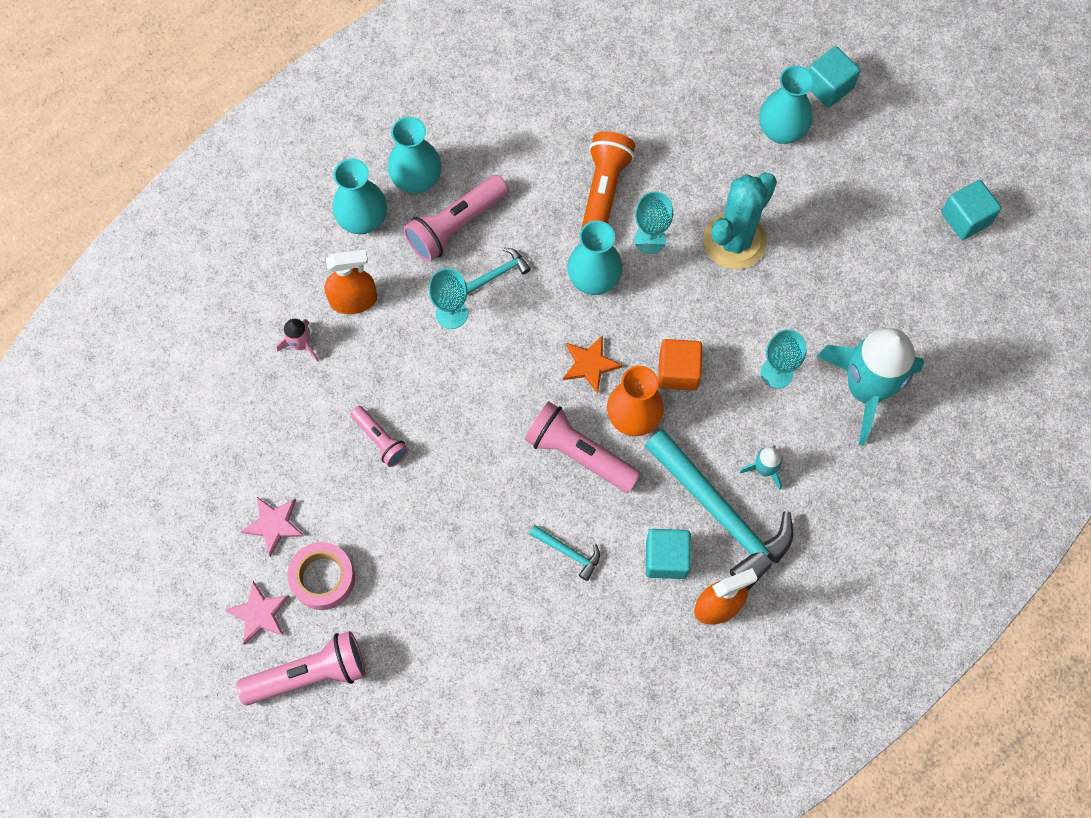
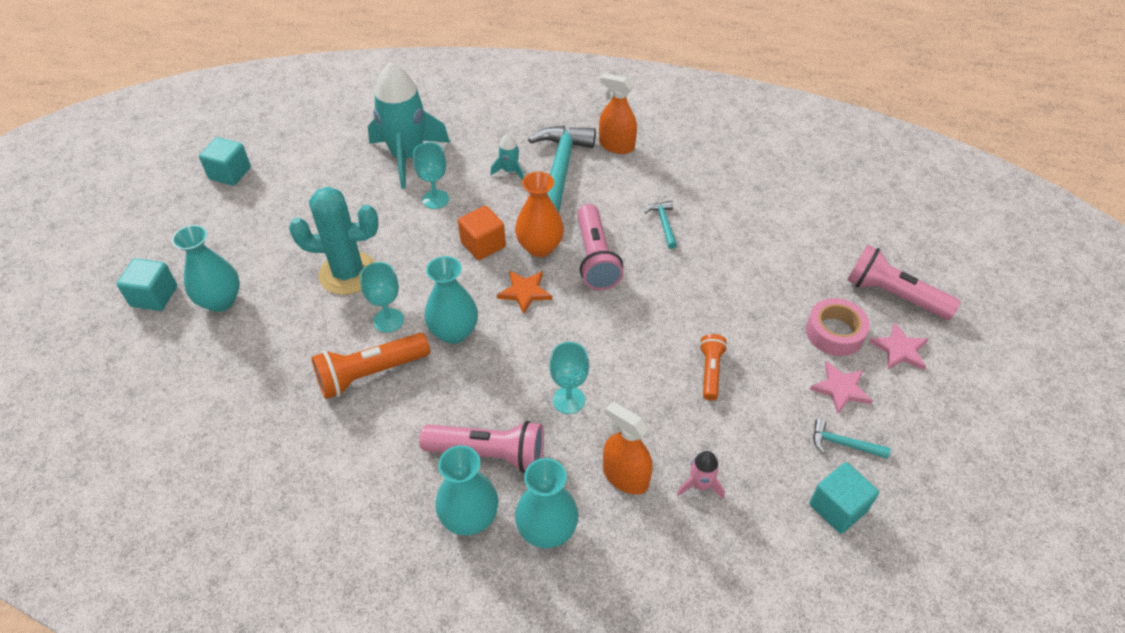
camera: 130 degrees left, 20 degrees down
(380, 440) = (710, 371): pink flashlight -> orange flashlight
(498, 273) = (505, 394): turquoise hammer -> turquoise hammer (843, 444)
(666, 558) = (614, 181): turquoise cube -> turquoise cube (837, 507)

